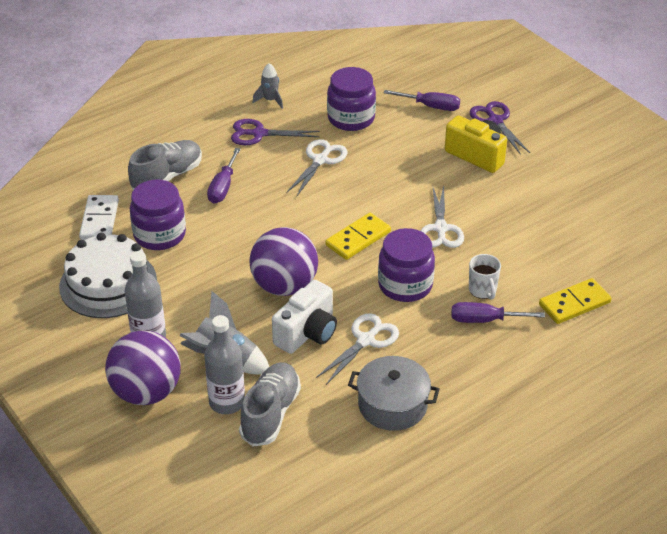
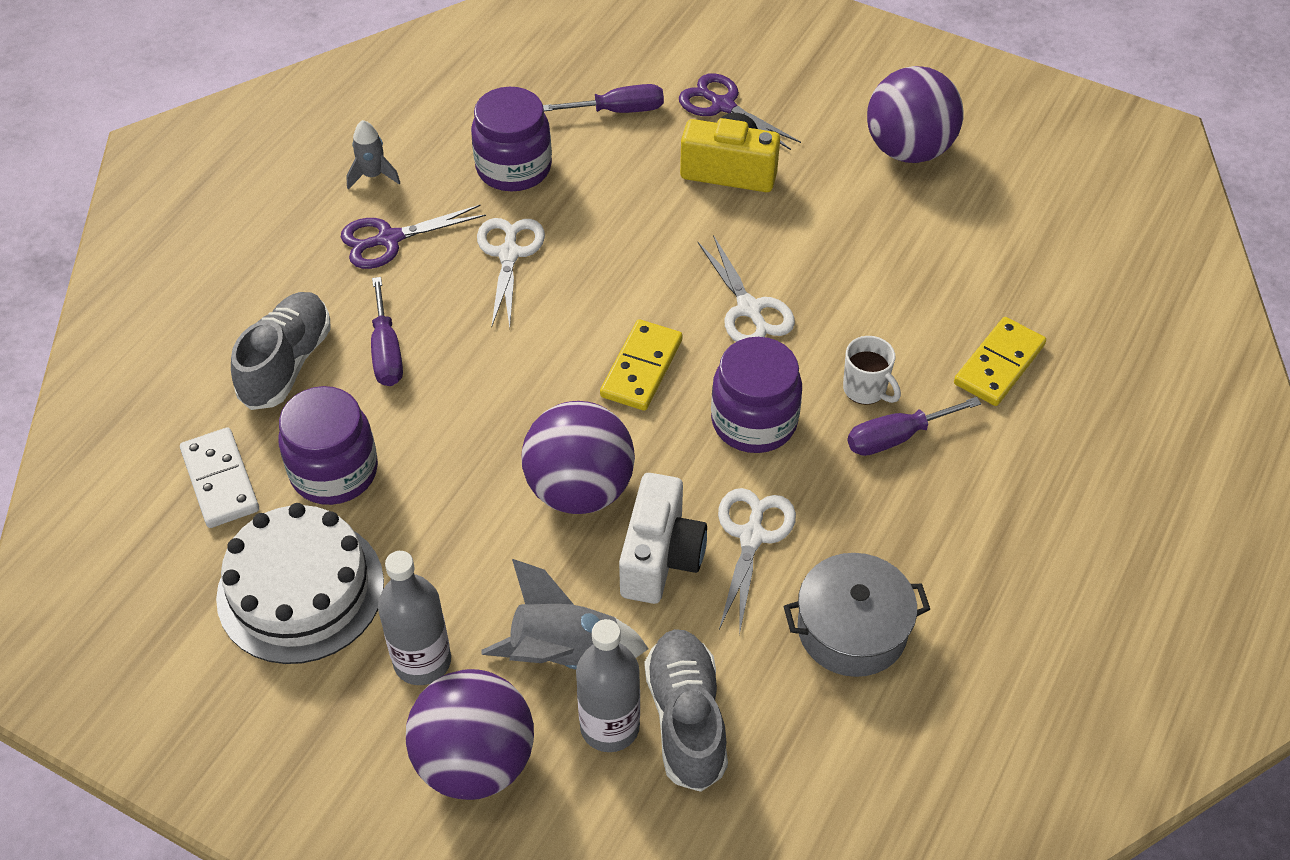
camera: 25 degrees left, 10 degrees up
(595, 176) = (908, 150): none -> purple ball

